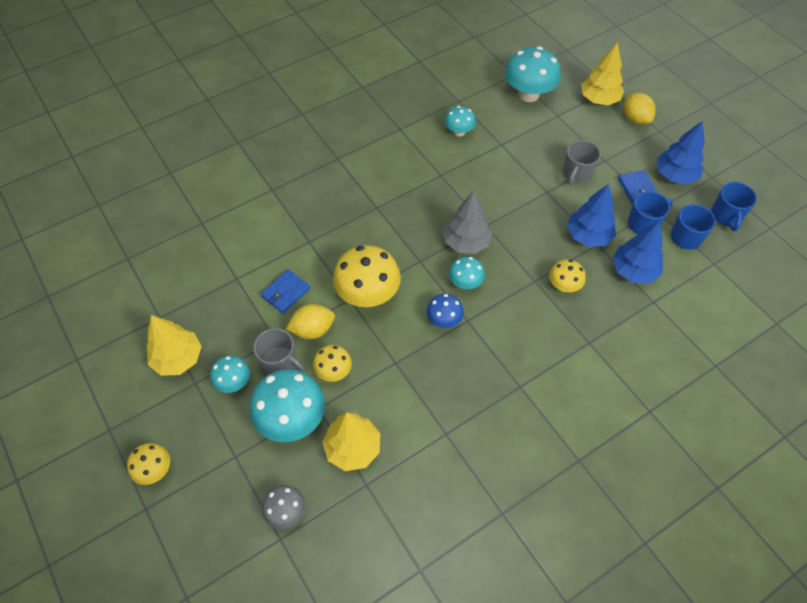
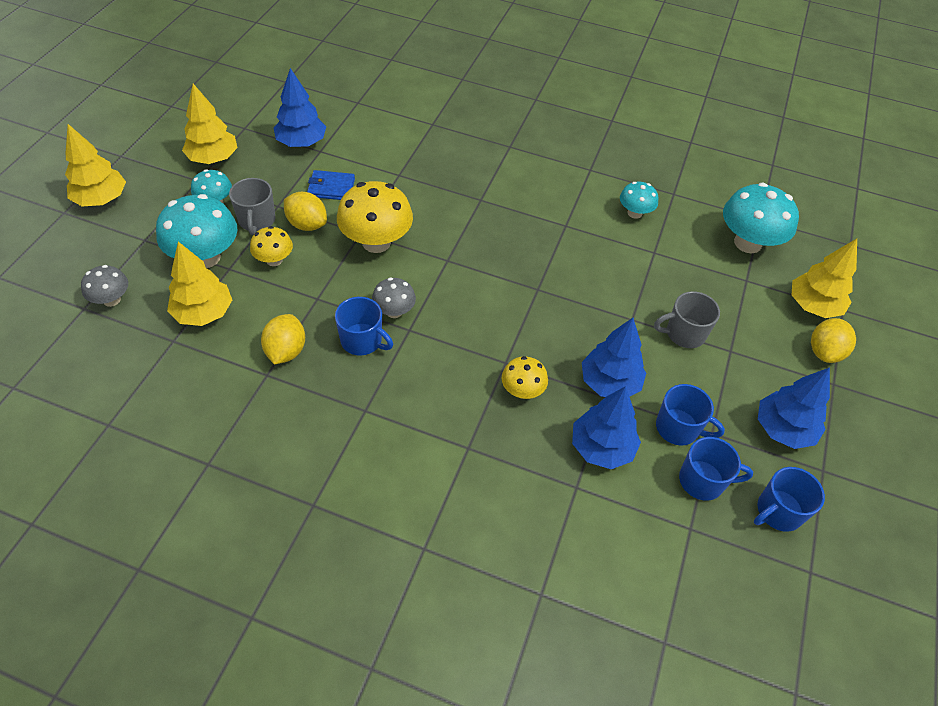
camera: 50 degrees right, 5 degrees down
(155, 470) = (101, 199): yellow mushroom -> yellow tree
(215, 286) = (301, 143): none -> blue tree
(432, 409) = (286, 351): none -> yellow lemon
(444, 320) = (394, 311): blue mushroom -> grey mushroom
(457, 355) = (362, 341): none -> blue mug
(465, 283) = (452, 307): turquoise mushroom -> none
(466, 242) = (502, 284): grey tree -> none
(637, 189) = (722, 400): blue wallet -> none

